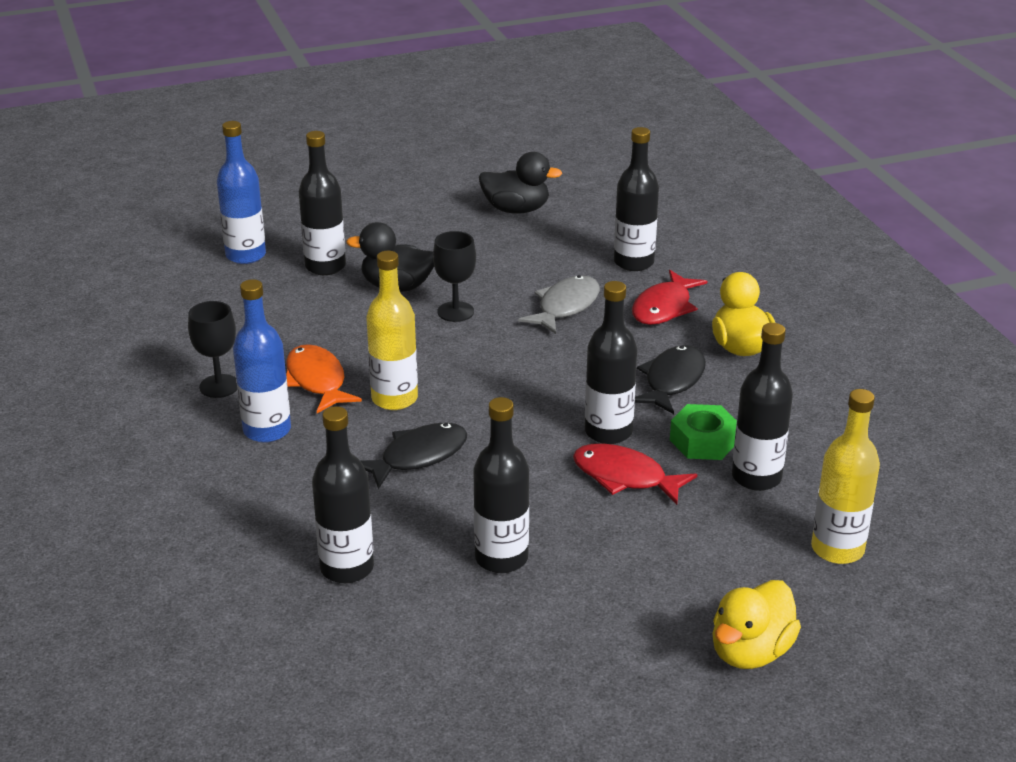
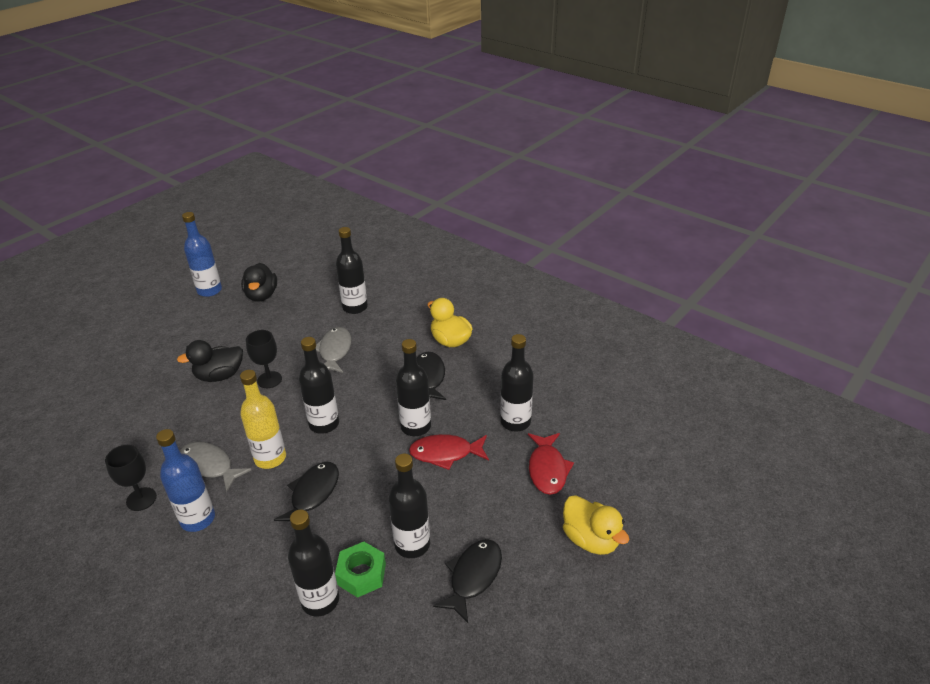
camera: 30 degrees left, 5 degrees up
(246, 255) = (98, 390): blue bottle -> blue bottle (209, 290)
(317, 381) = (209, 466): orange fish -> grey fish
(325, 266) = (161, 378): black bottle -> black bottle (324, 424)
(516, 209) = (262, 295): black duck -> black duck turned 105 degrees clockwise
(552, 624) = (473, 577): none -> black fish
(664, 307) = (392, 331): red fish -> red fish (547, 469)
(703, 441) = (472, 410): green nut -> green nut (361, 574)
(750, 652) = (590, 539): yellow duck -> yellow duck turned 45 degrees counterclockwise
(837, 549) = (587, 449): yellow bottle -> none

